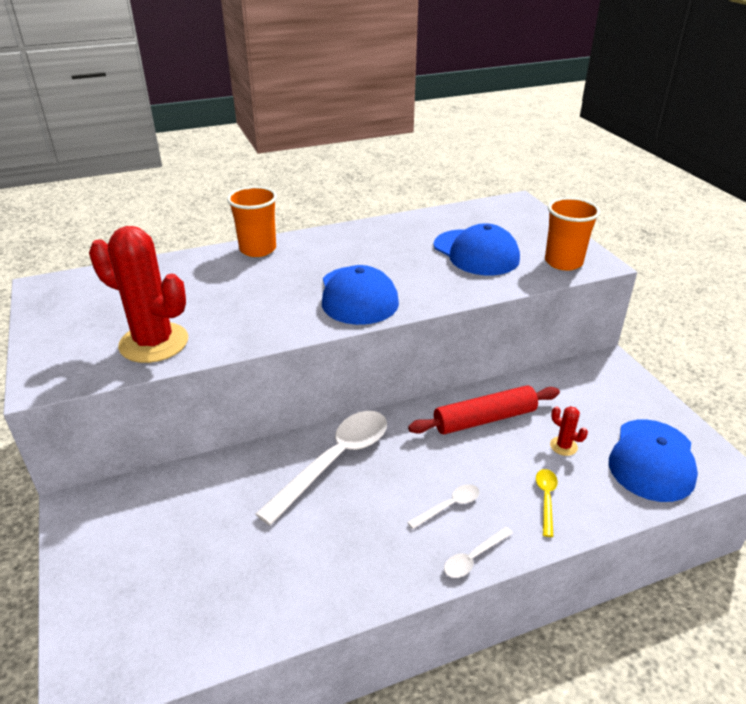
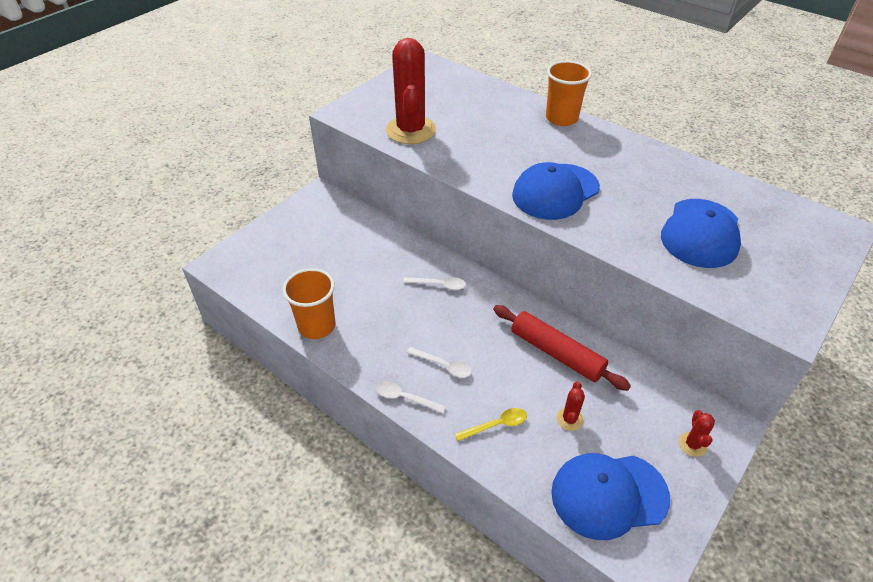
camera: 60 degrees right, 10 degrees up
(334, 461) = (439, 285): white spoon -> white spoon, size x0.45
(563, 262) = (758, 298): orange cup -> orange cup (317, 326)
(621, 390) = (692, 444): none -> red cactus

